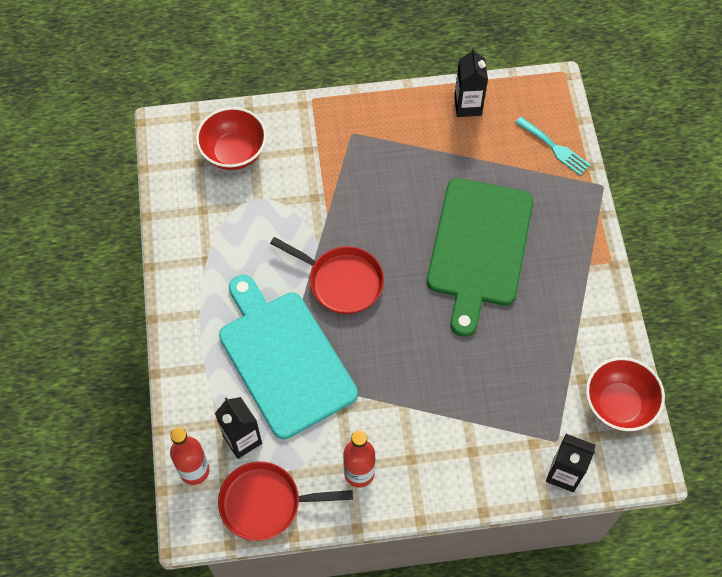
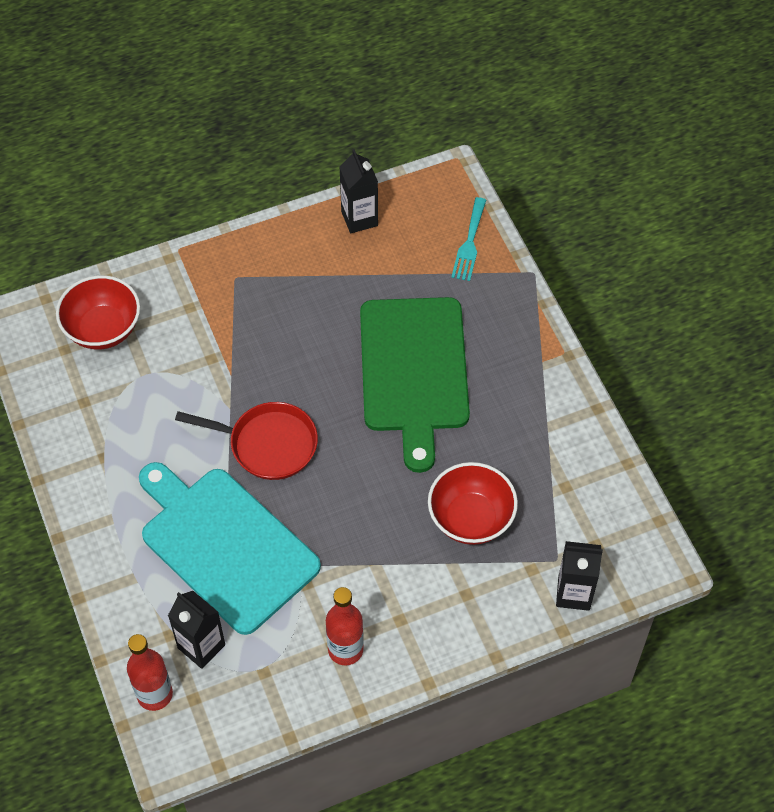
camera: 15 degrees left, 5 degrees down
(266, 503) = (248, 709): red pan -> none
(555, 148) = (469, 243): turquoise fork -> turquoise fork turned 75 degrees clockwise
(618, 404) = (613, 504): red bowl -> red bowl (471, 519)

